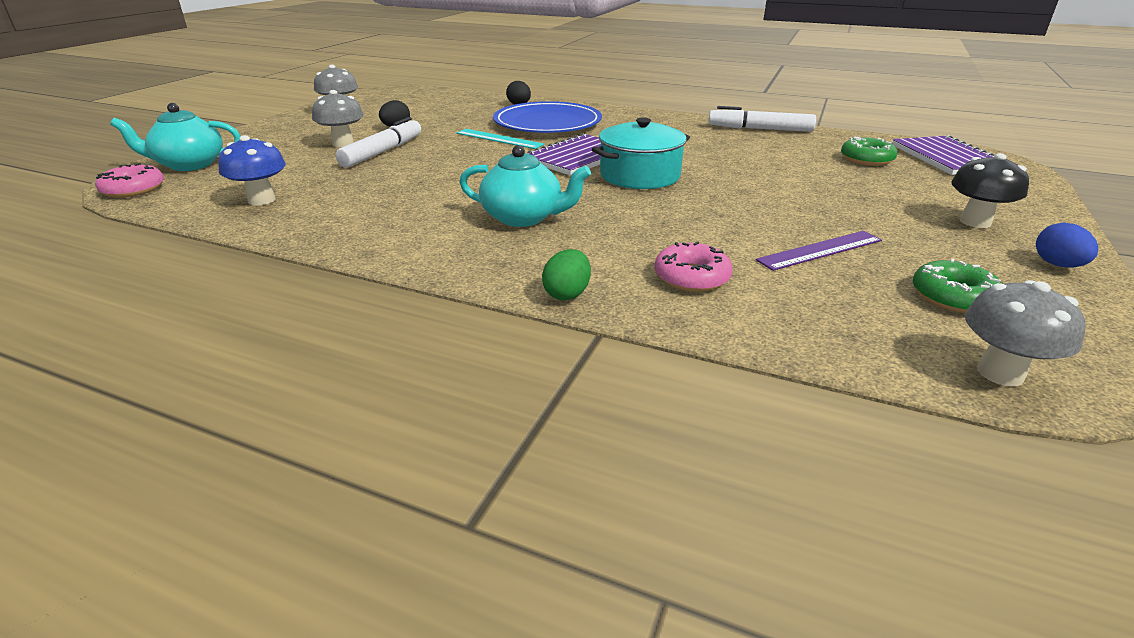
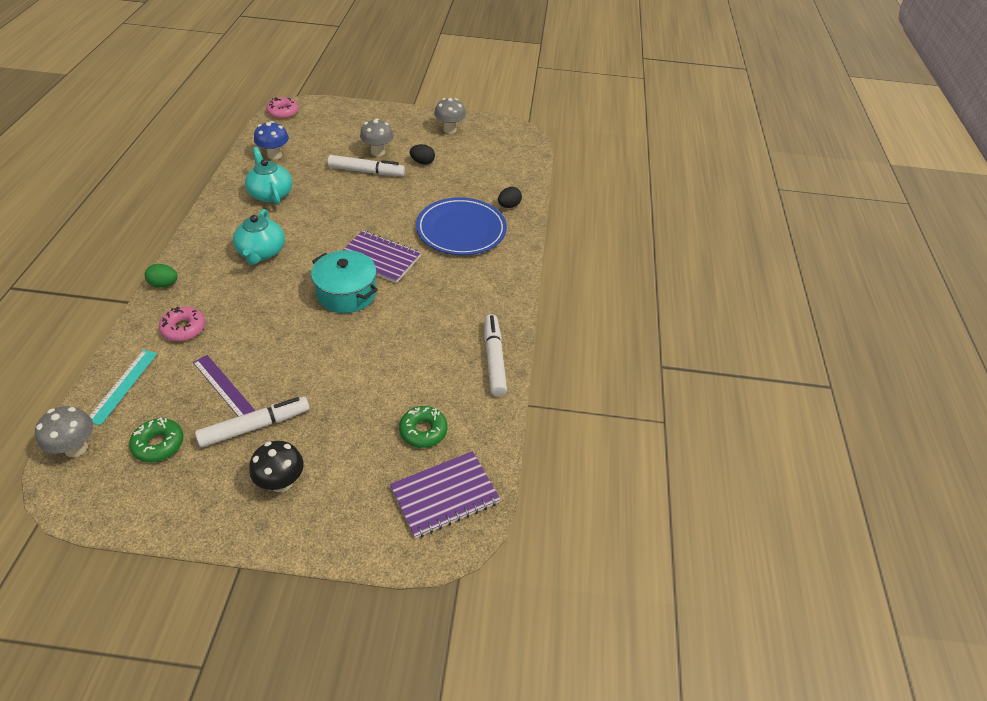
camera: 70 degrees right, 15 degrees up
(189, 165) = (324, 113): turquoise teapot -> turquoise teapot (270, 194)
(499, 139) = (411, 213): turquoise ruler -> turquoise ruler (123, 386)
(891, 232) = (255, 426): none -> white marker
(1057, 265) = (206, 515): blue egg -> none

